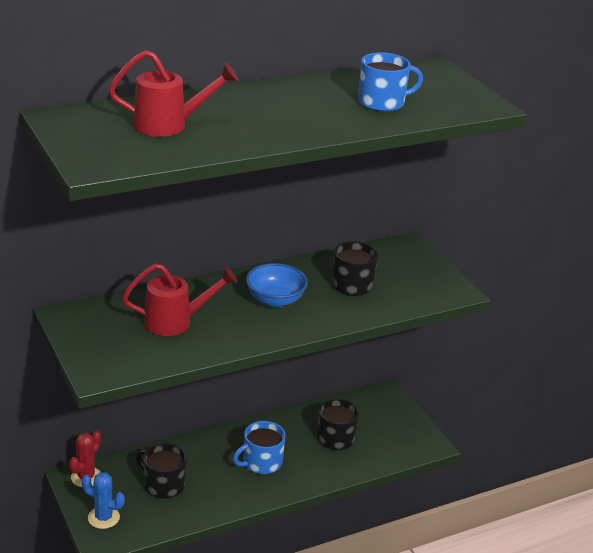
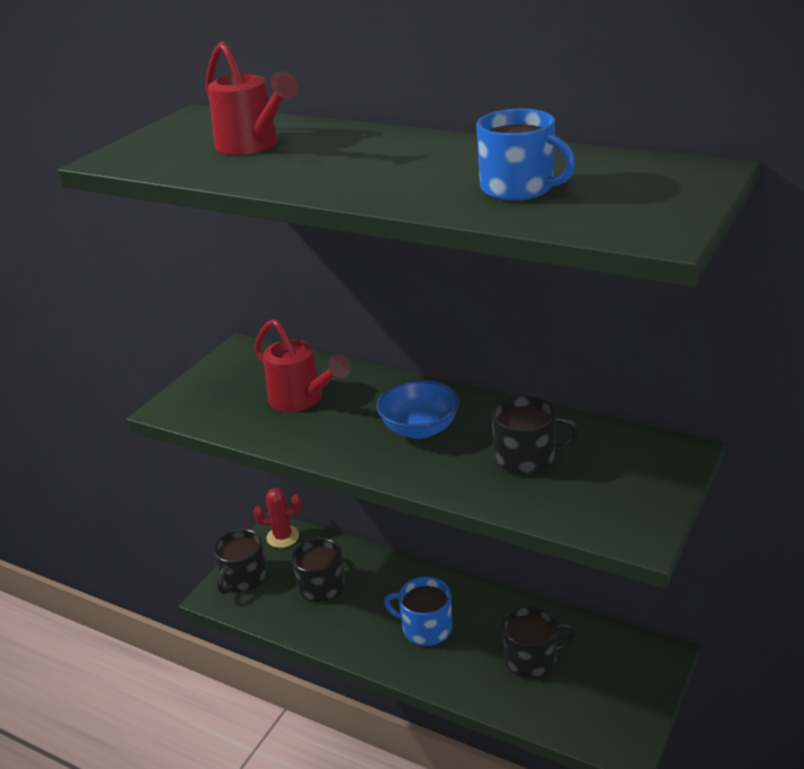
camera: 60 degrees right, 0 degrees up
(103, 517) = (243, 578): blue cactus -> black mug

